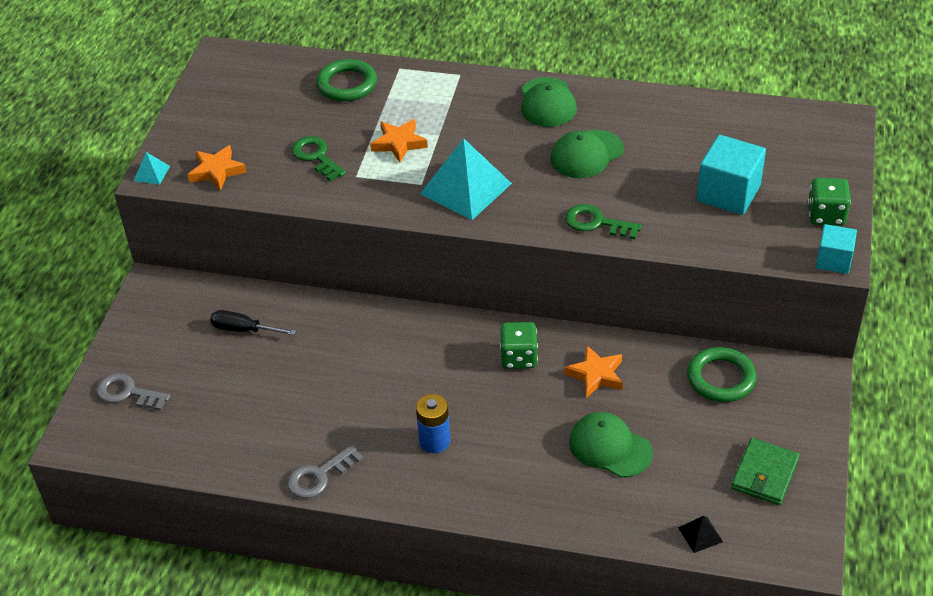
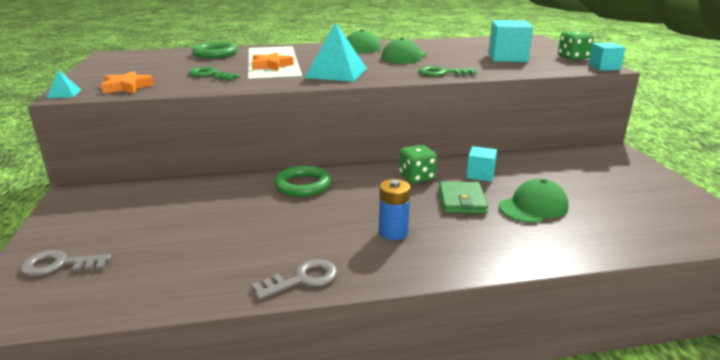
camera: 25 degrees left, 20 degrees down
(244, 330) = (174, 203): black screwdriver -> none
(319, 476) = (302, 279): grey key -> grey key turned 150 degrees counterclockwise
(596, 375) = (480, 175): orange star -> turquoise cube
(610, 447) = (533, 206): green cap -> green cap turned 135 degrees clockwise
(700, 534) = (660, 238): black pyramid -> none
(721, 378) = (562, 161): green ring -> green ring (303, 185)
(764, 474) = (653, 197): green wallet -> green wallet (461, 200)

